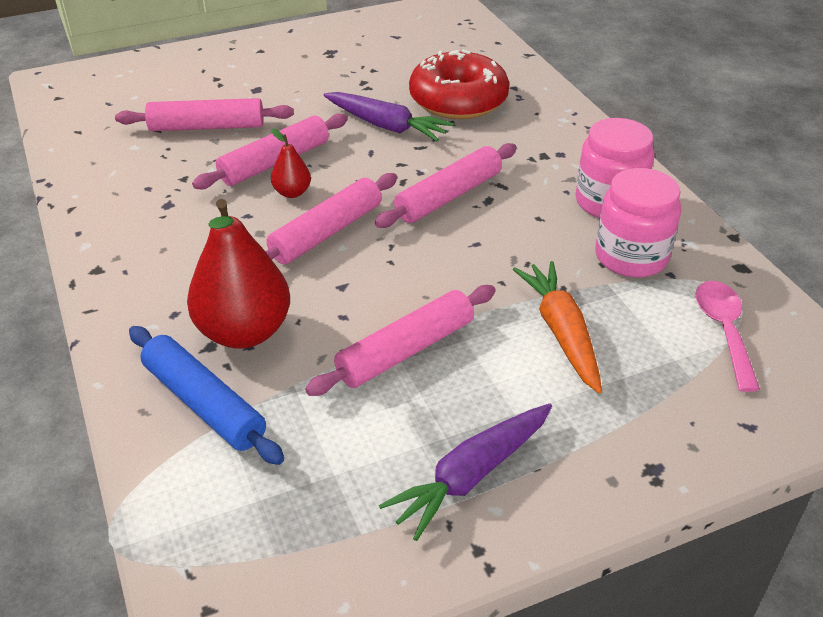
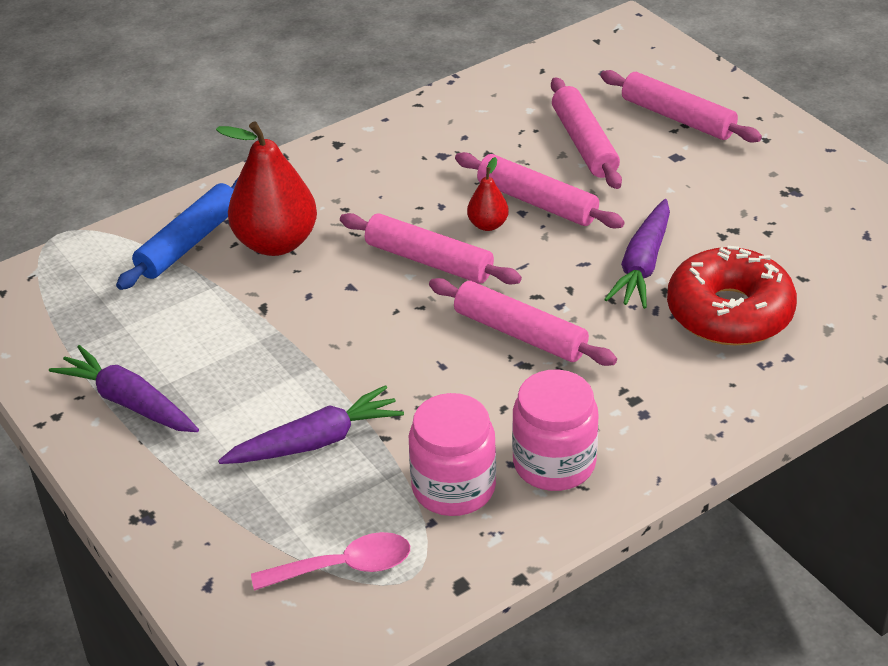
camera: 80 degrees right, 0 degrees up
(406, 351) = (270, 341): pink rolling pin -> pink rolling pin (677, 118)
(561, 333) = (315, 441): orange carrot -> purple carrot

